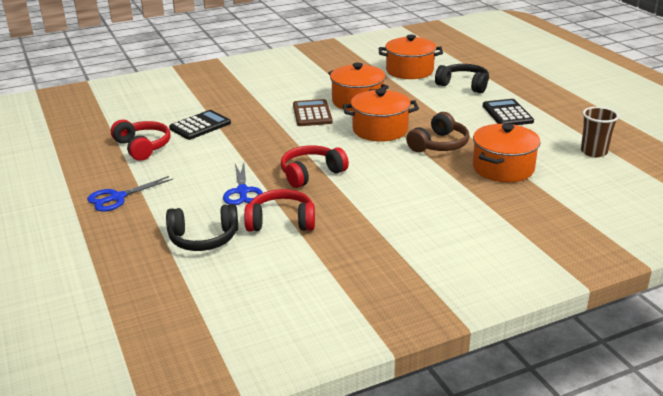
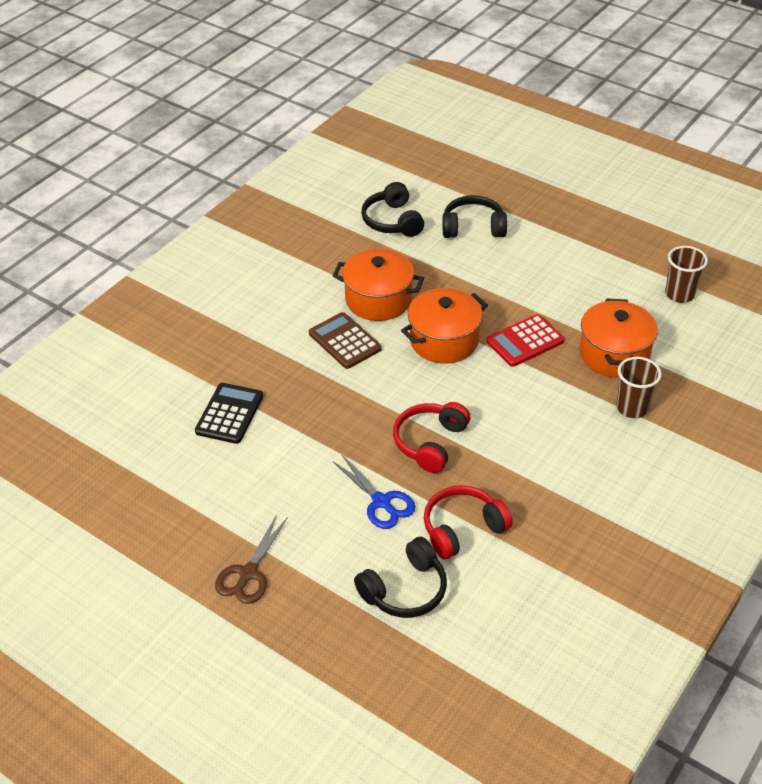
camera: 30 degrees left, 15 degrees up
(117, 198) = (248, 573): blue scissors -> brown scissors
(143, 147) = (194, 478): red headphones -> none
(409, 71) = (392, 221): orange pot -> black headphones
(439, 144) = (525, 341): brown headphones -> red calculator
(486, 199) = (632, 408): none -> brown cup
(507, 114) = (555, 262): black calculator -> none

